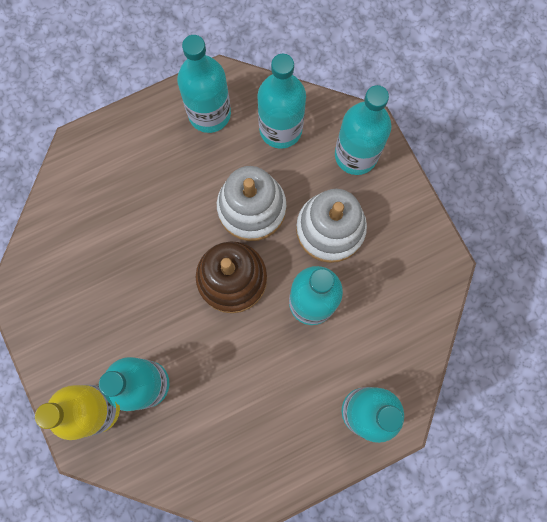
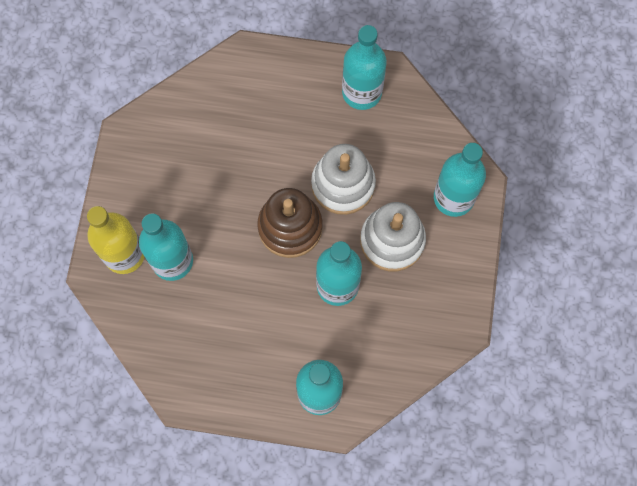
camera: 35 degrees right, 5 degrees down
(280, 129) = (408, 139): turquoise bottle -> none

